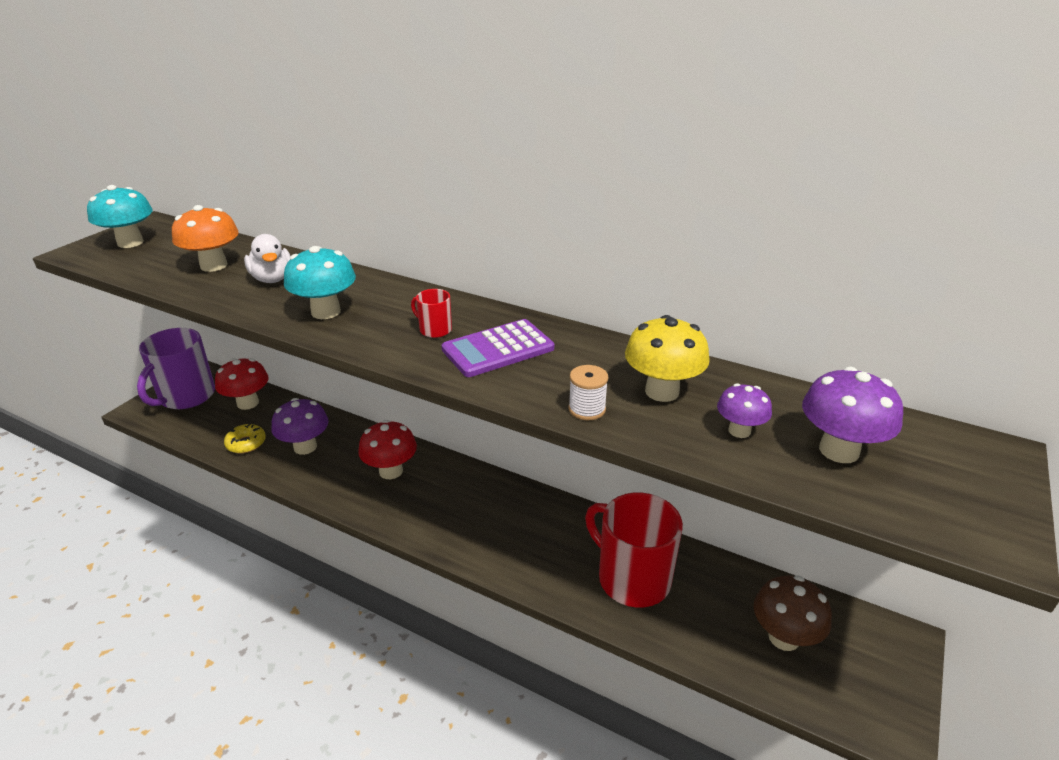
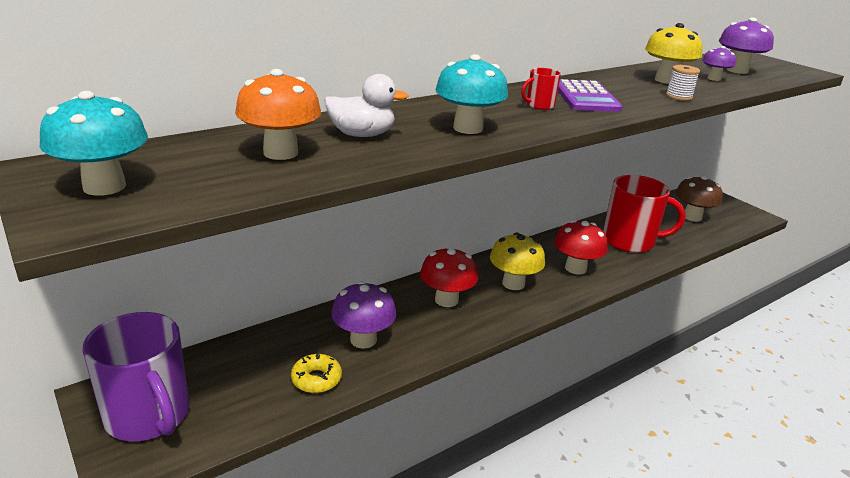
camera: 65 degrees left, 5 degrees down
(248, 403) = (231, 364): red mushroom -> red mushroom (575, 268)
(450, 504) = (513, 283): none -> yellow mushroom
(632, 578) = (629, 241): red mug -> red mug turned 150 degrees counterclockwise

